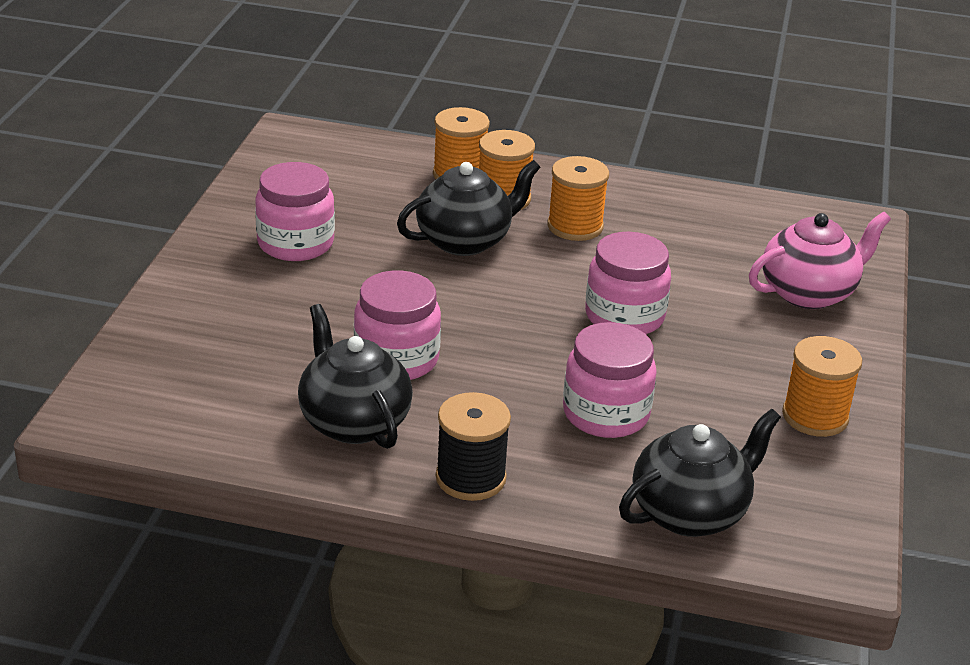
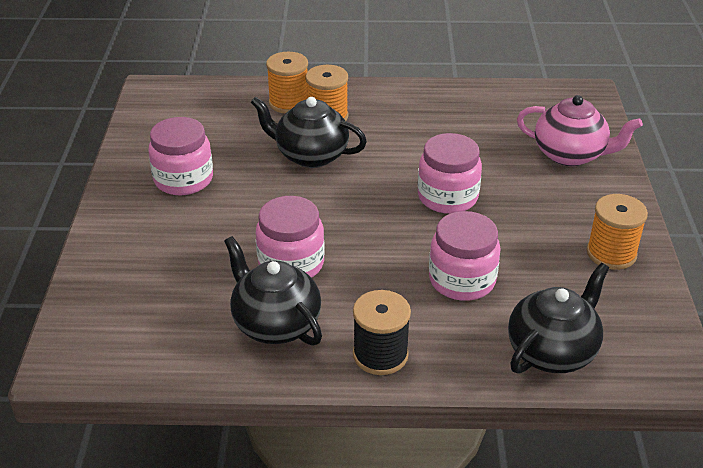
camera: 10 degrees left, 5 degrees up
(465, 241) = (310, 155): black teapot -> black teapot turned 120 degrees counterclockwise
(575, 226) = (387, 130): orange spool -> none
(809, 293) = (570, 155): pink teapot -> pink teapot turned 60 degrees clockwise

